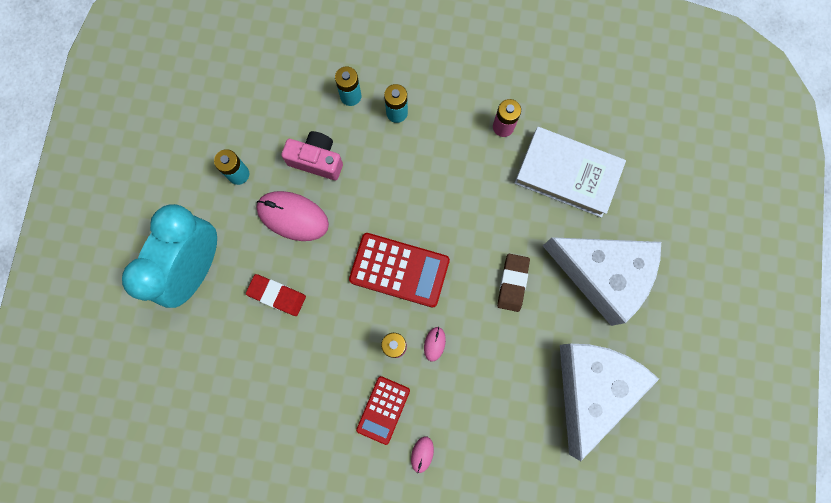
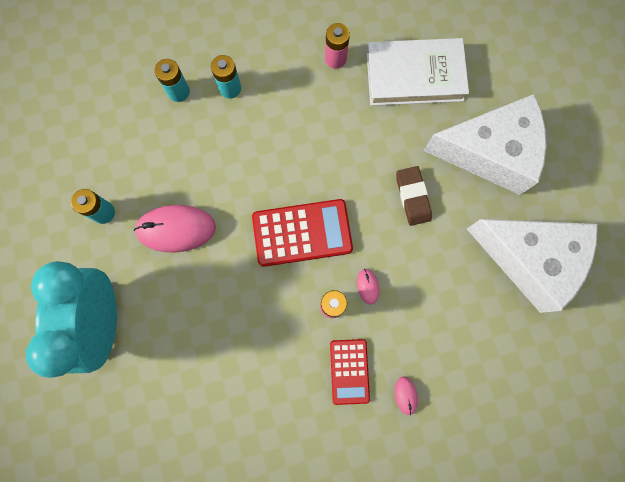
camera: 25 degrees left, 0 degrees up
(277, 295) = (195, 311): red eraser -> none
(316, 160) = (174, 166): pink camera -> none
(591, 388) = (530, 259): white cheese -> white cheese turned 120 degrees clockwise

